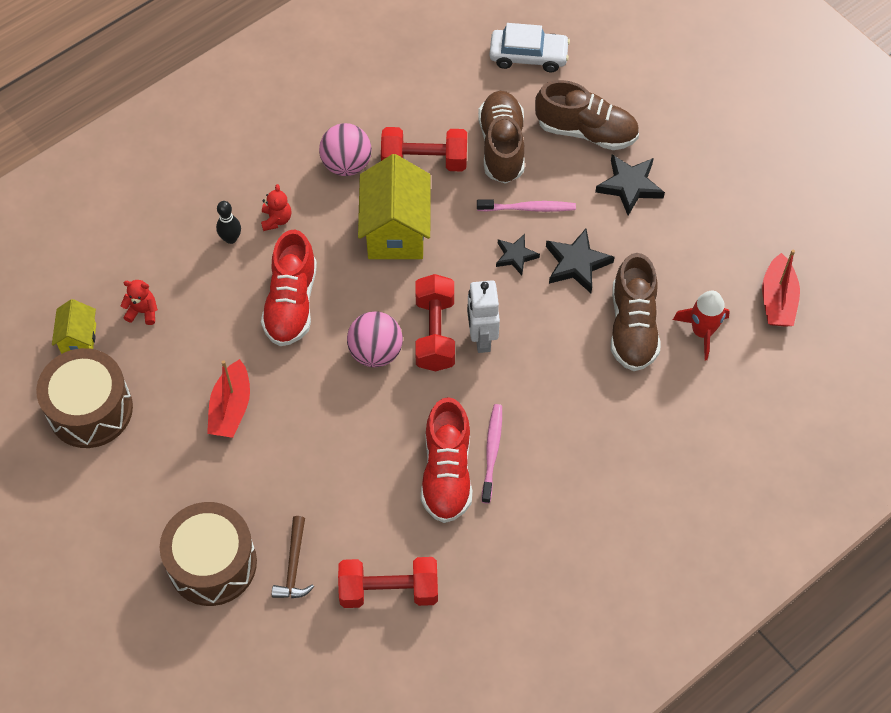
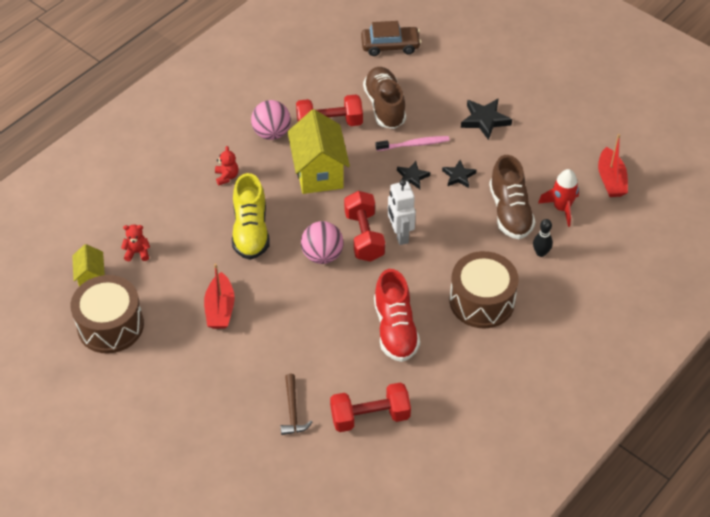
camera: 10 degrees left, 10 degrees down
(212, 563) = (229, 419): brown drum -> brown drum (482, 301)
(231, 238) = (195, 194): black bowling pin -> black bowling pin (541, 253)
(291, 303) = (251, 231): red shoe -> yellow shoe
(492, 452) = (426, 310): pink toothbrush -> none
(528, 56) = (390, 46): white car -> brown car
(577, 263) = (458, 176): black star -> black star, size x0.65
(586, 131) = (444, 89): brown shoe -> none

